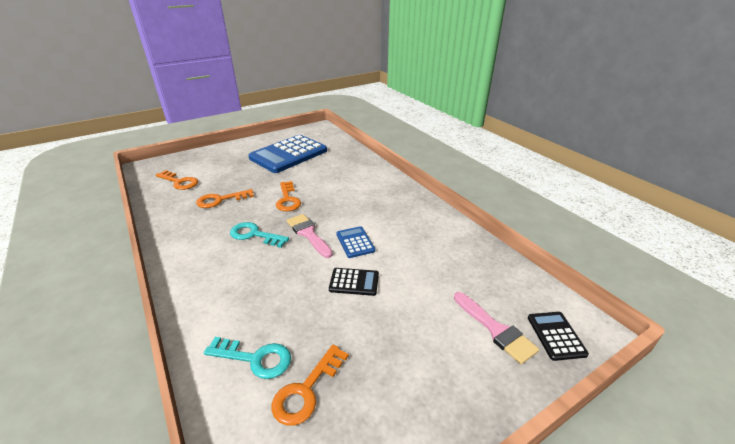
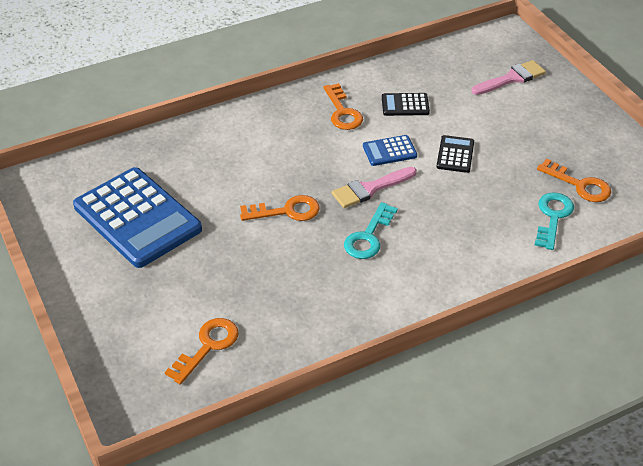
camera: 85 degrees left, 10 degrees up
(220, 200) = (276, 283): orange key -> orange key (342, 112)
(556, 335) = (515, 50): black calculator -> black calculator (405, 105)

